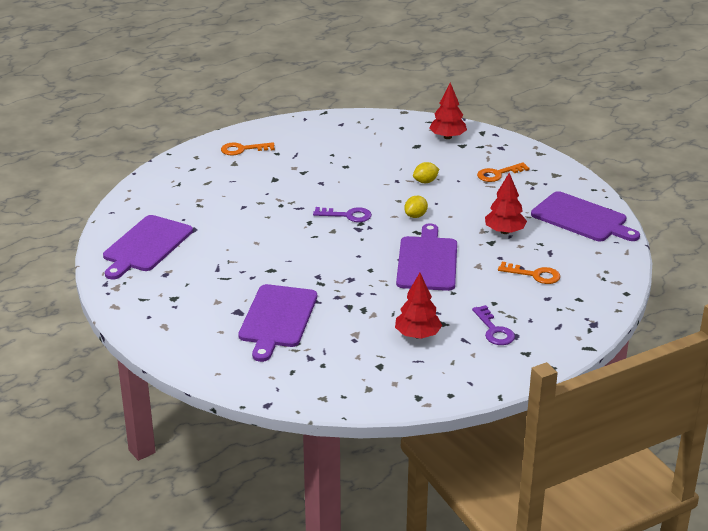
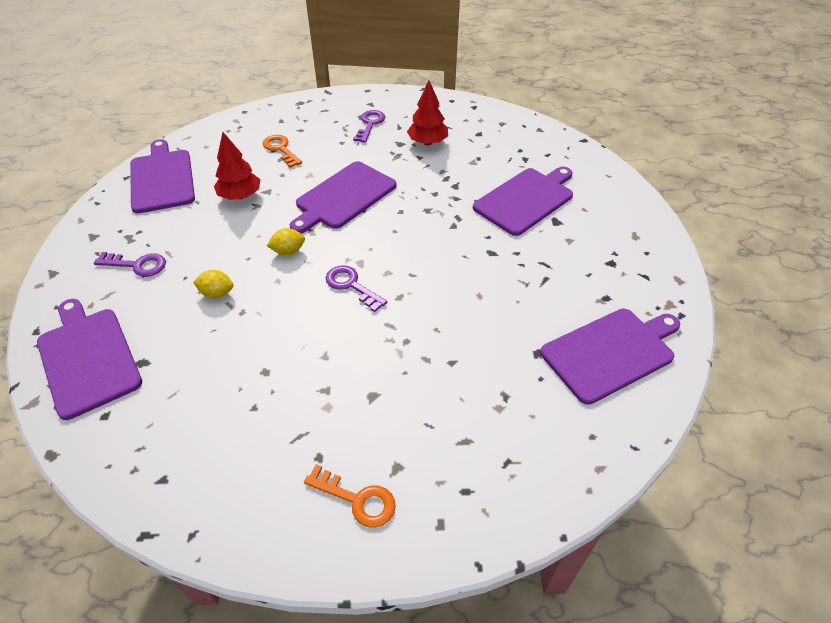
camera: 145 degrees left, 15 degrees up
(447, 137) = (87, 358): red tree -> purple cutting board
(498, 174) = (137, 265): orange key -> purple key

